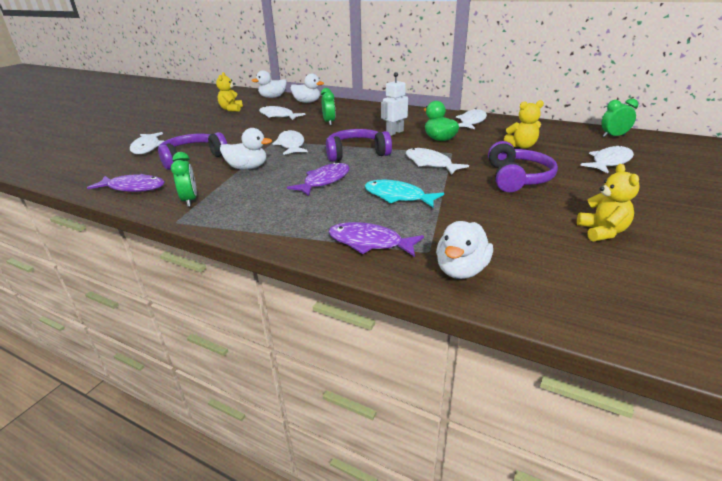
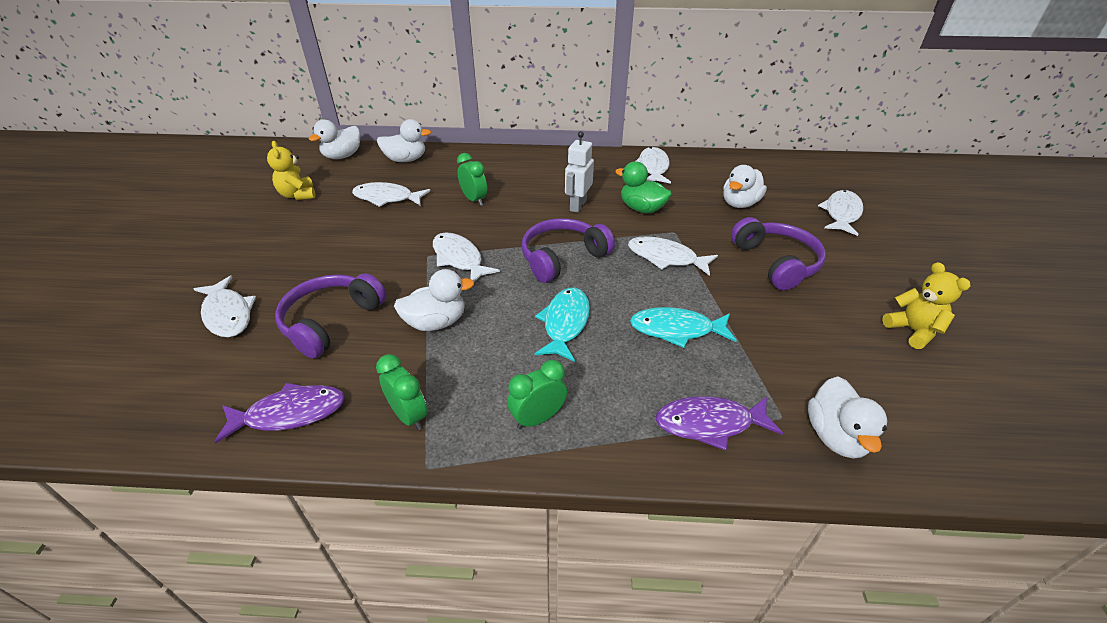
camera: 25 degrees left, 10 degrees up
(324, 181) = (565, 323): purple fish -> turquoise fish
(522, 146) = (739, 204): yellow teddy bear -> white duck
(613, 136) = (815, 168): green clock -> green clock (538, 418)

